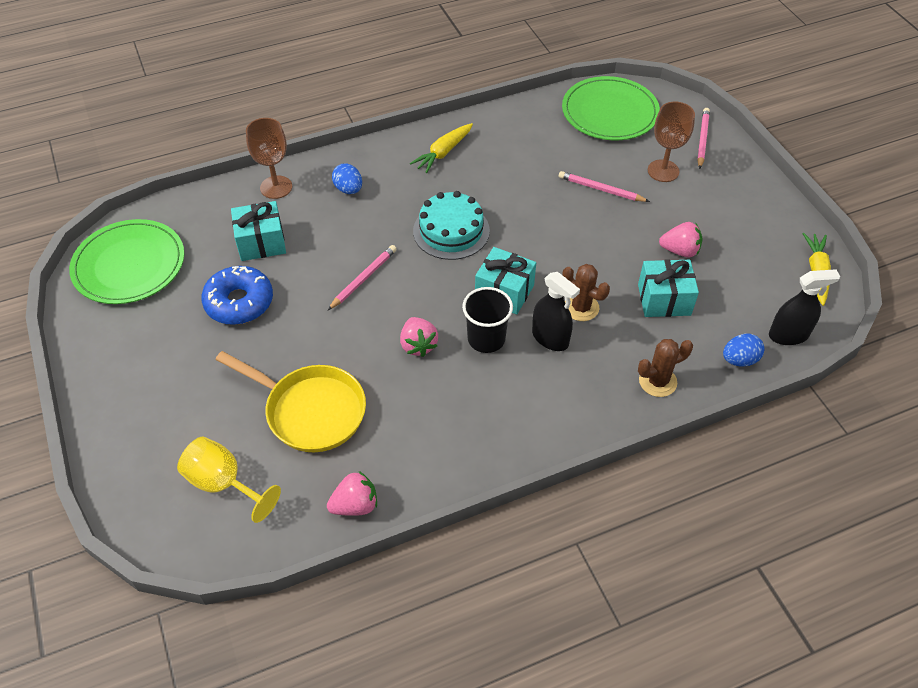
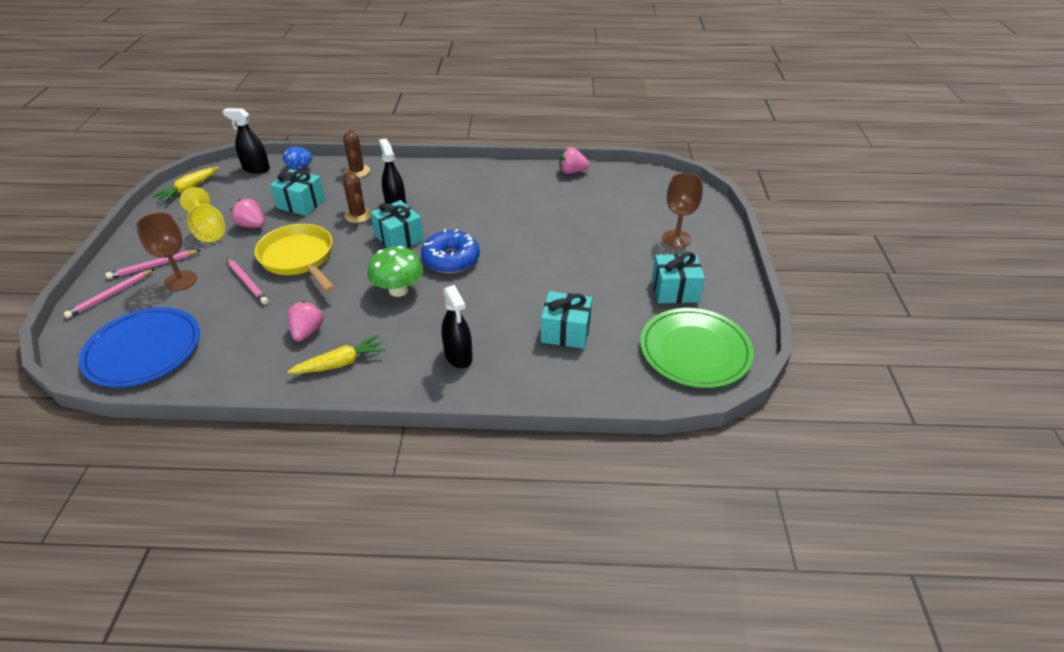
camera: 155 degrees left, 10 degrees down
(158, 329) = (675, 290): none -> turquoise gift
(223, 483) = (646, 198): yellow goblet -> yellow goblet (208, 231)
(239, 302) = (603, 290): blue donut -> blue donut (451, 259)
(276, 187) = (527, 383): brown goblet -> brown goblet (676, 239)
(310, 411) = (577, 214): yellow pan -> yellow pan (299, 258)
(348, 189) = (458, 356): blue egg -> black spray bottle
(364, 278) = (494, 277): pink pencil -> pink pencil (153, 266)
(418, 345) = (484, 227): pink strawberry -> pink strawberry (307, 331)
(451, 231) = (398, 290): turquoise cake -> green mushroom
(486, 339) = (437, 217): black cup -> none
(609, 112) = (143, 350): green plate -> blue plate
(657, 381) = (357, 171): brown cactus -> brown cactus turned 75 degrees clockwise

